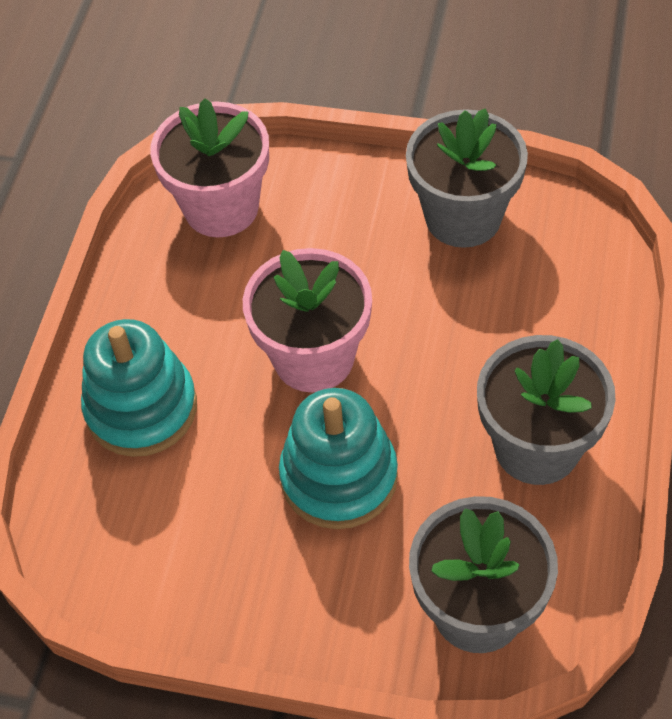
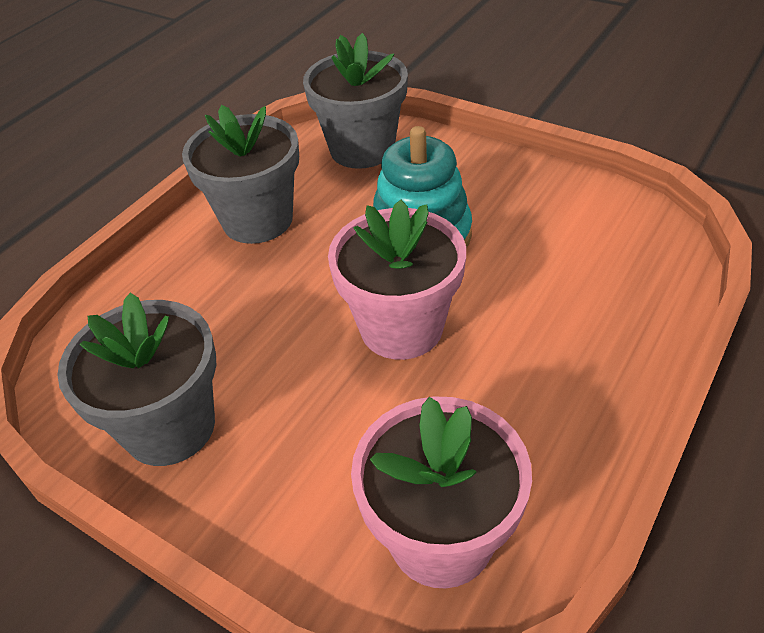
camera: 160 degrees left, 10 degrees down
(141, 408) = (586, 326): turquoise stacking toy -> none

